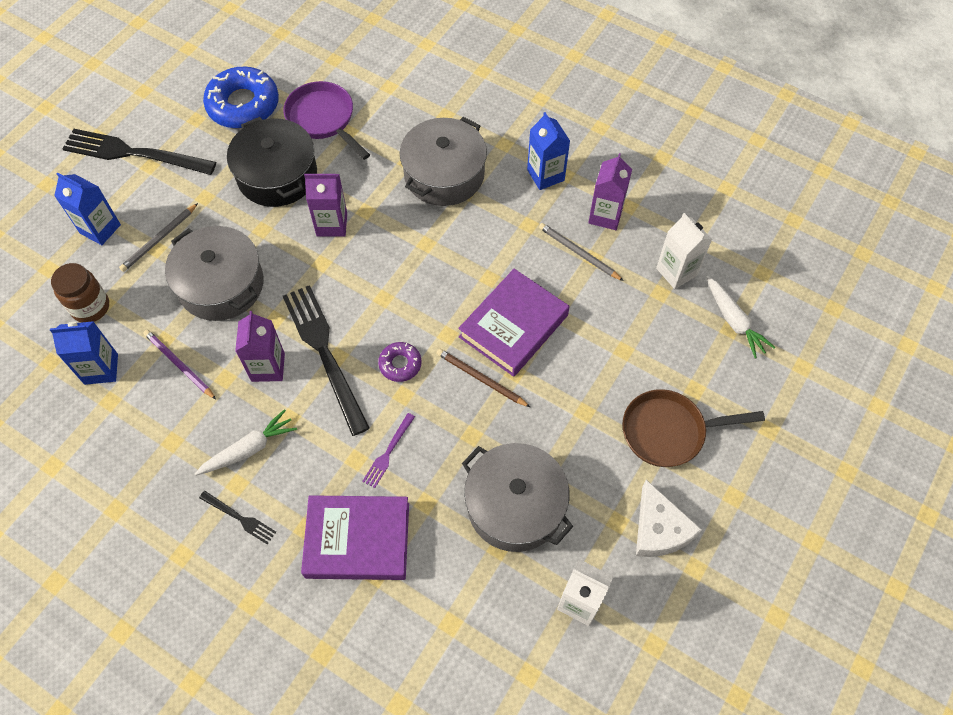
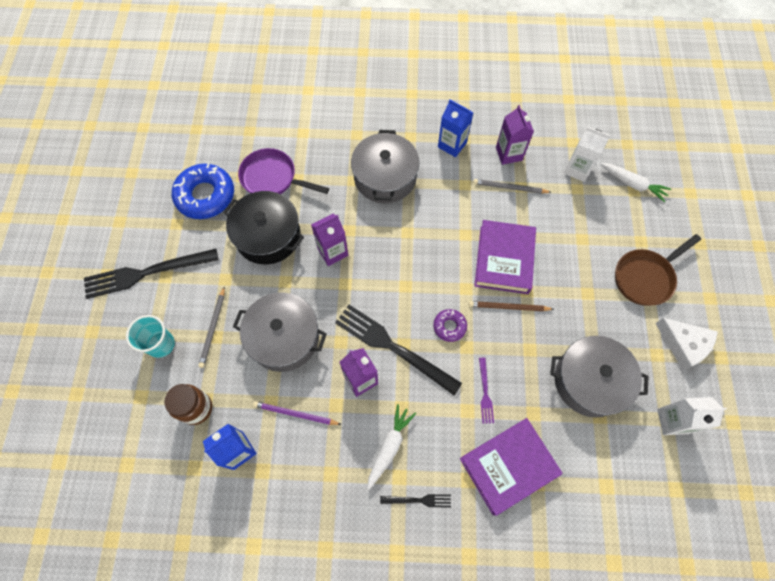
camera: 30 degrees left, 5 degrees up
(100, 229) = (161, 344): blue carton -> turquoise cup

